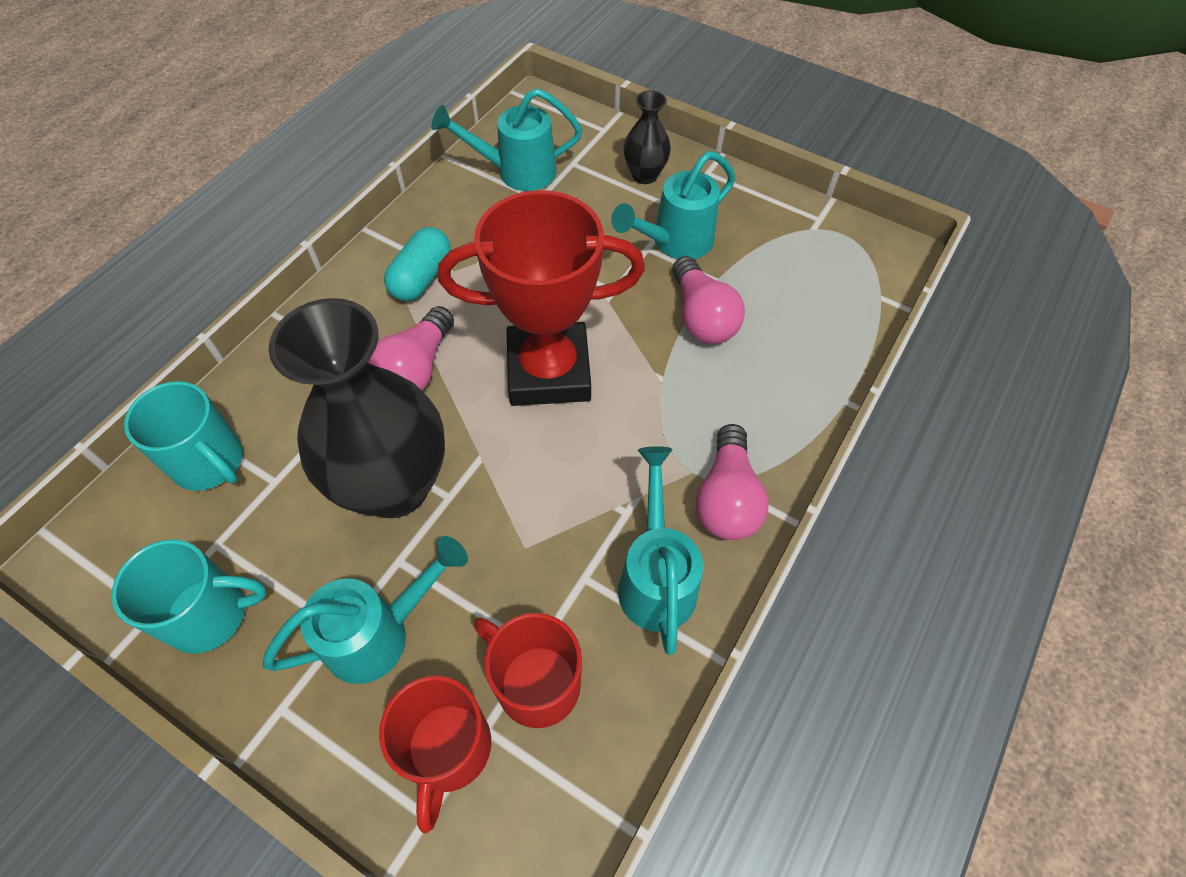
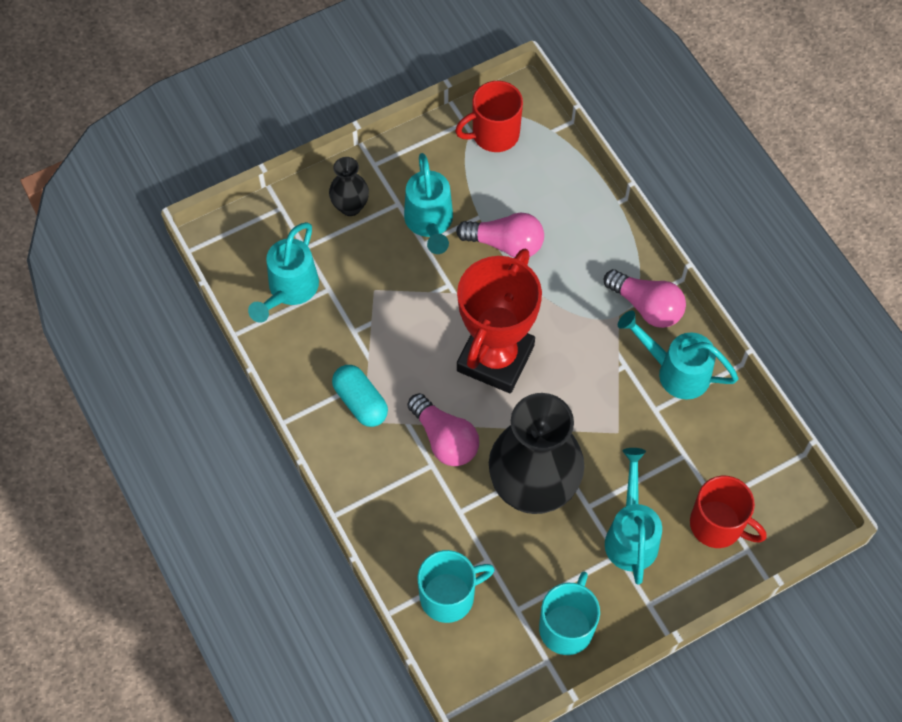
camera: 60 degrees left, 5 degrees up
(536, 682) = (704, 464): red mug -> red mug (494, 134)

